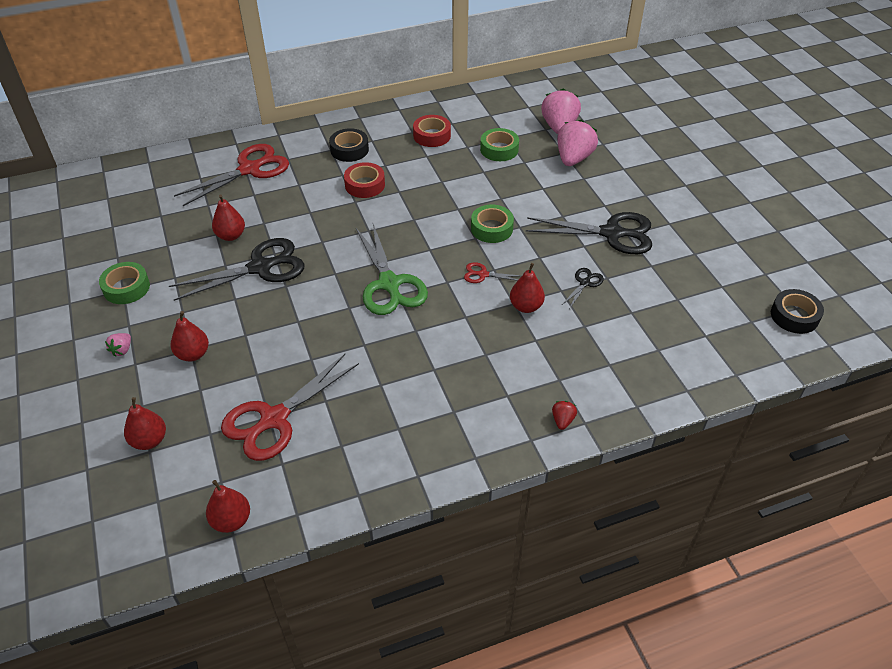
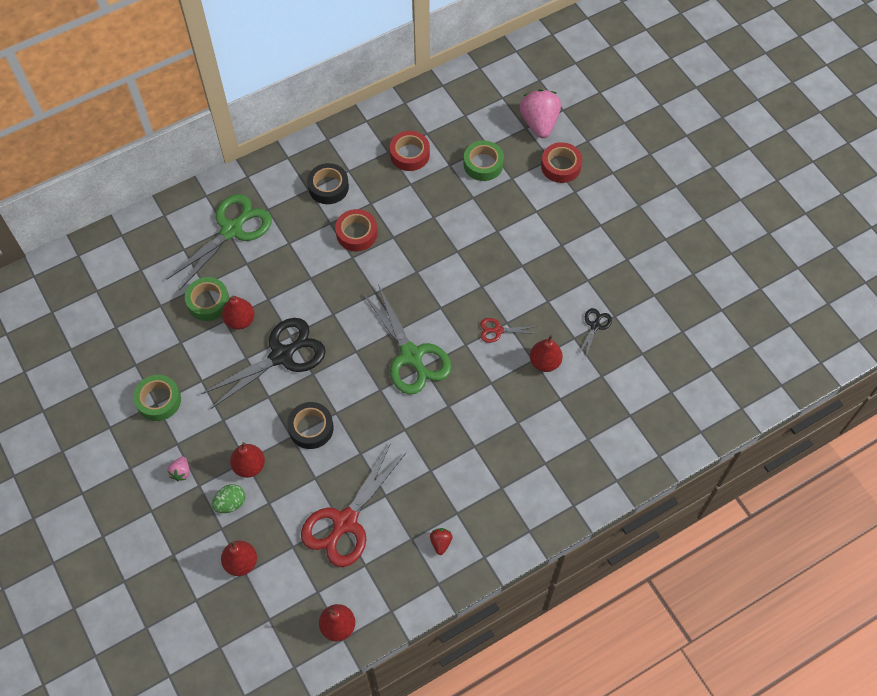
camera: 10 degrees left, 15 degrees up
(160, 384) = (230, 503): none -> green egg
(250, 169) = (232, 230): red scissors -> green scissors
(491, 228) = (495, 272): green tape -> green tape (208, 302)
(562, 420) = (597, 481): red strawberry -> red strawberry (440, 543)
(573, 159) = (561, 166): pink strawberry -> red tape
(612, 233) = (612, 260): black scissors -> none
(794, 316) = (789, 334): black tape -> black tape (311, 428)

